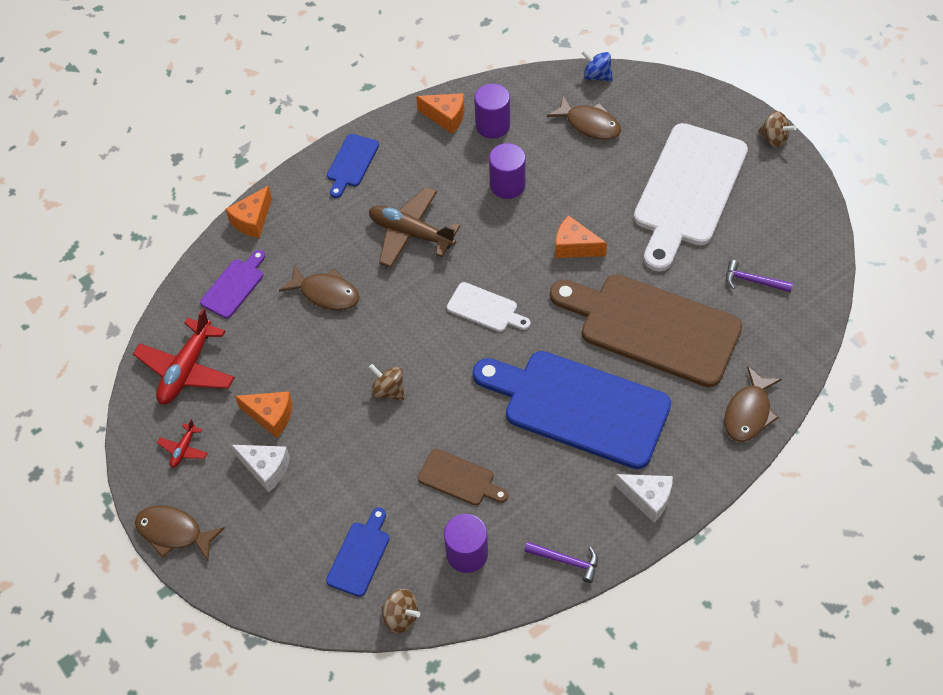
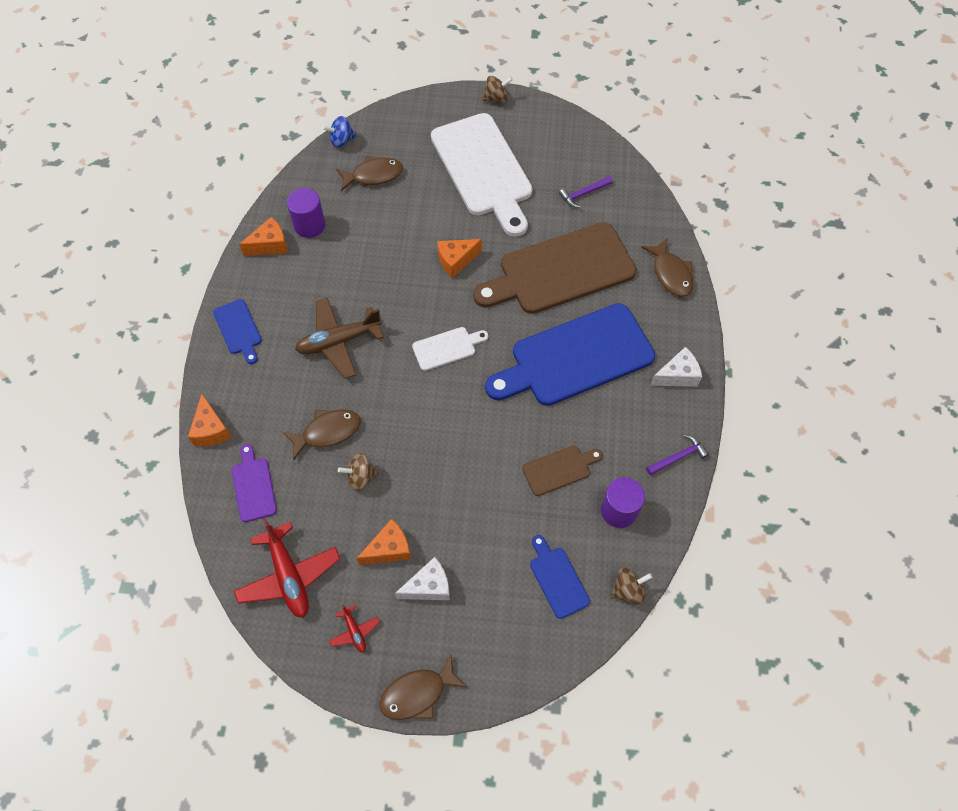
camera: 50 degrees left, 5 degrees up
(388, 390) = (448, 457): brown spinning top -> brown spinning top (360, 477)
(507, 185) = (366, 256): purple cylinder -> none

